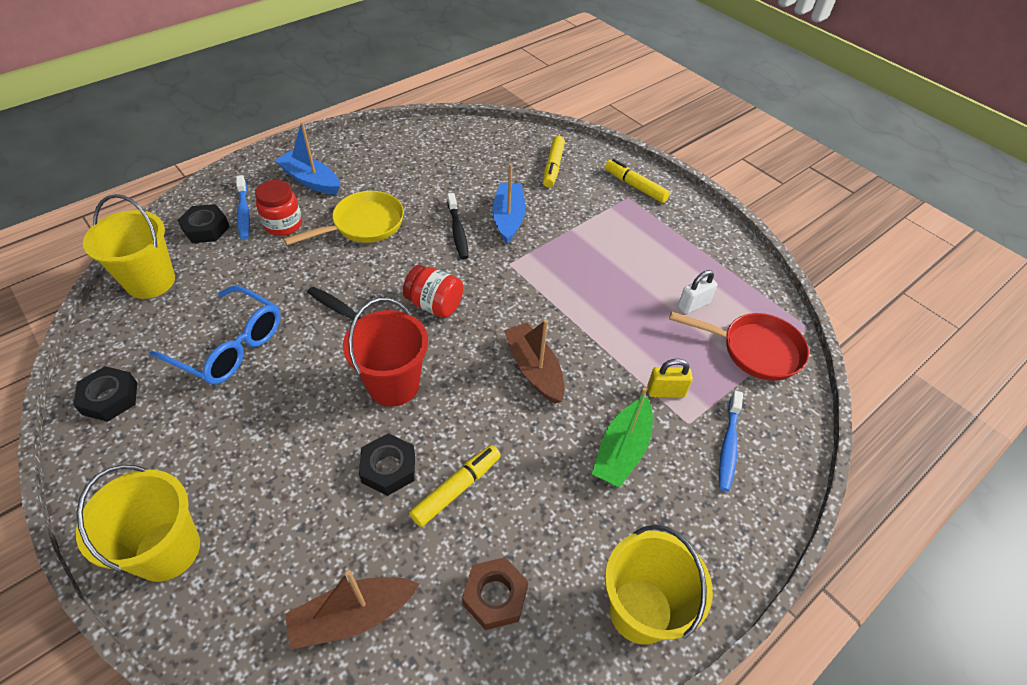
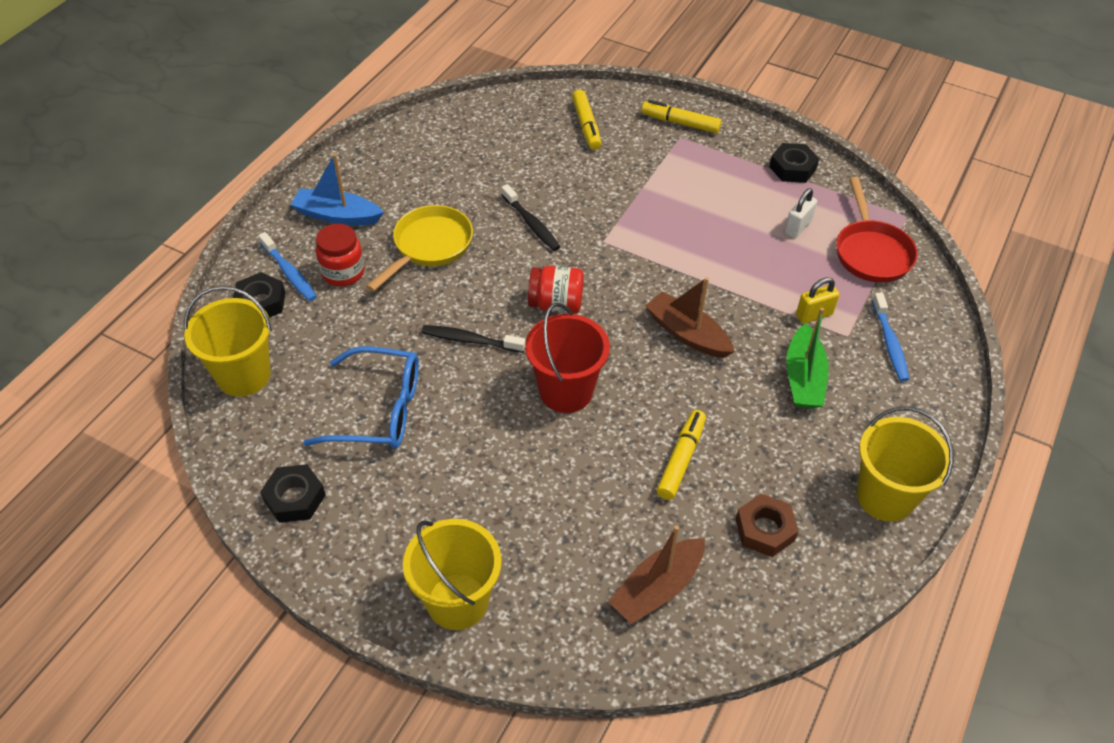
camera: 20 degrees left, 0 degrees up
(388, 468) = (610, 464): black nut -> black nut (792, 168)
(508, 218) = (574, 194): blue boat -> none
(754, 350) = (871, 252): red pan -> red pan turned 90 degrees clockwise

